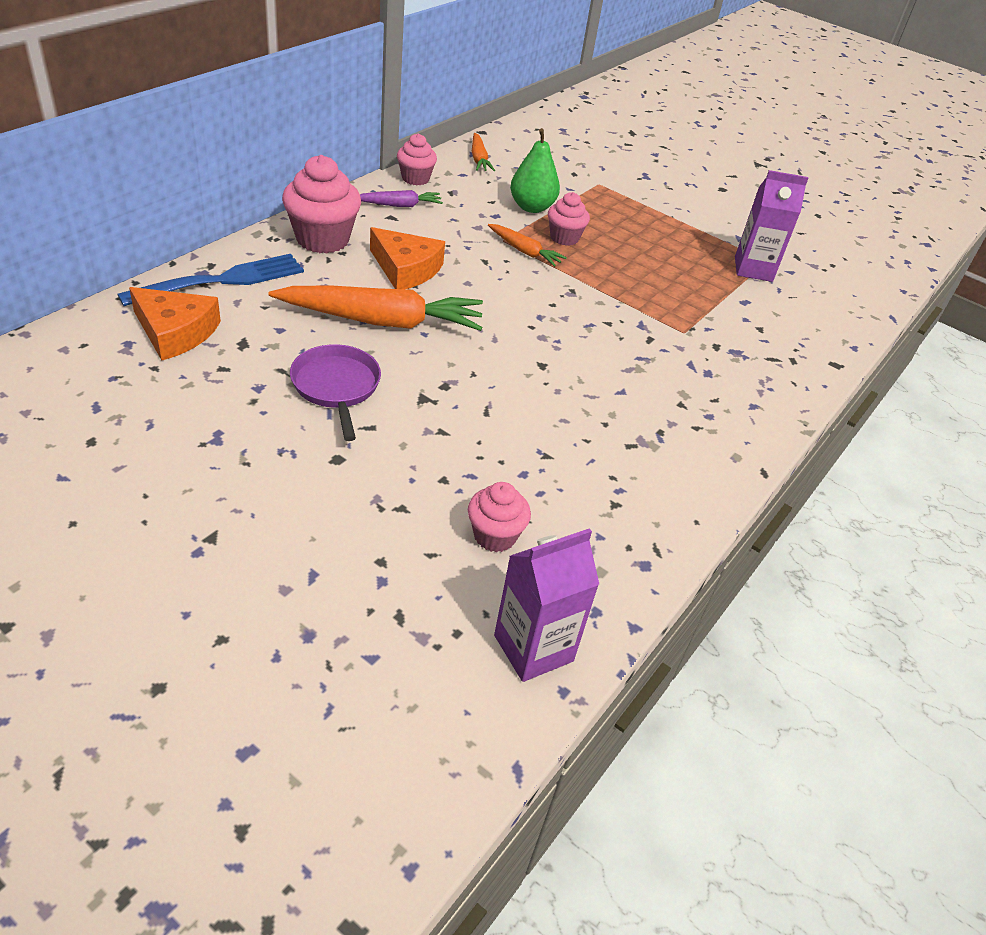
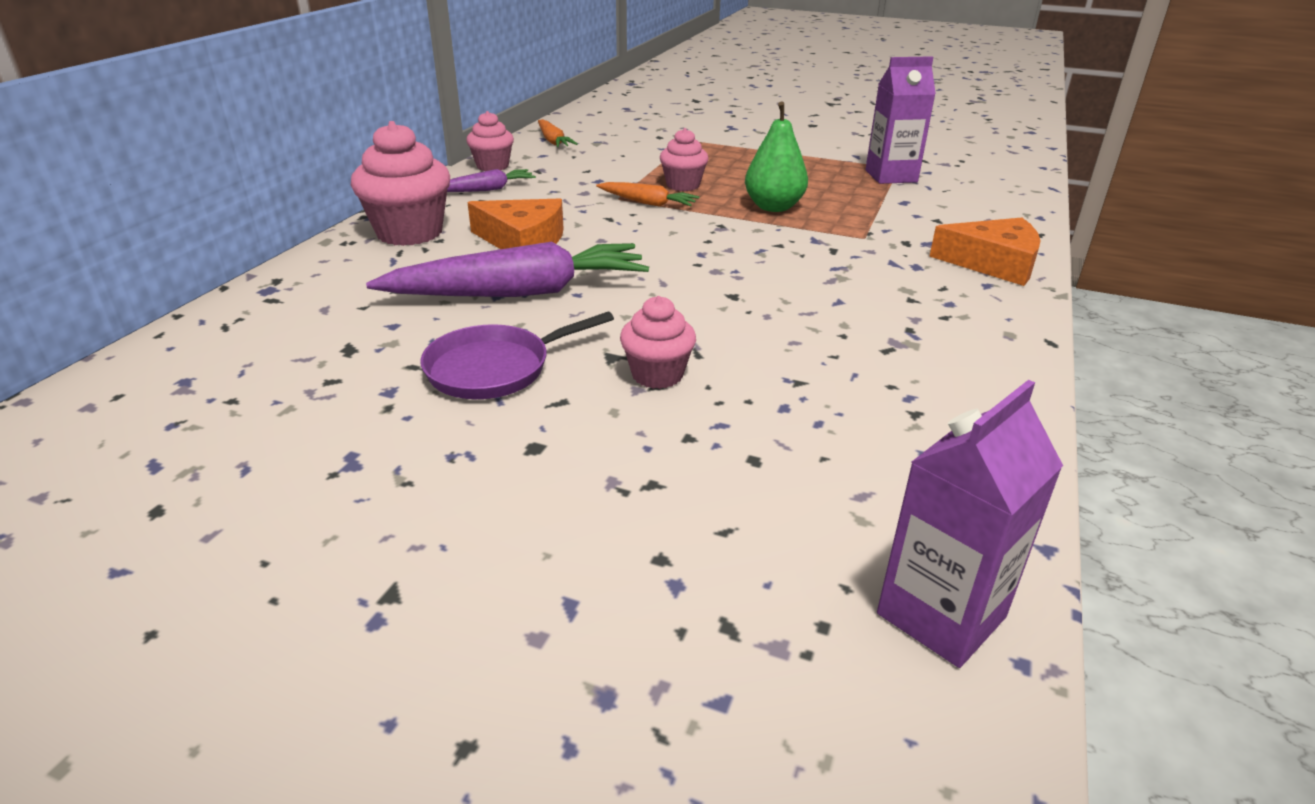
camera: 10 degrees left, 10 degrees down
(175, 332) = (250, 355): orange cheese -> orange cheese (993, 263)
(222, 280) = (297, 292): blue fork -> none
(336, 387) = (495, 368): purple pan -> purple pan turned 90 degrees counterclockwise
(382, 321) = (519, 292): orange carrot -> purple carrot
(495, 536) = (795, 486): pink cupcake -> pink cupcake (657, 375)
(531, 207) = (632, 168): green pear -> green pear (773, 207)

